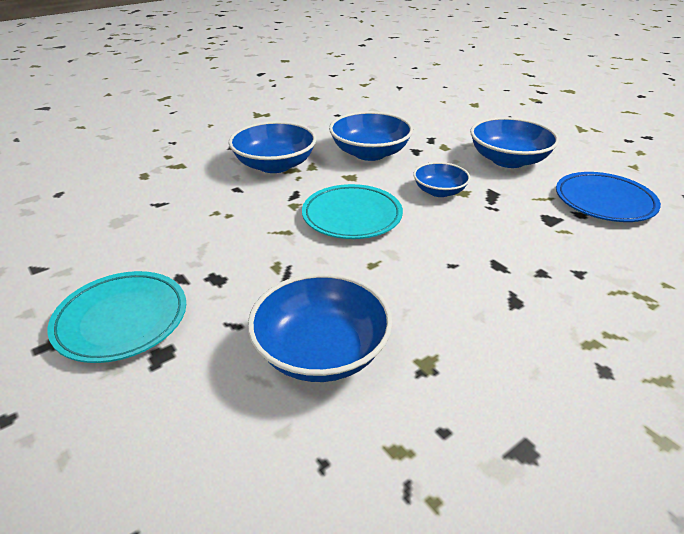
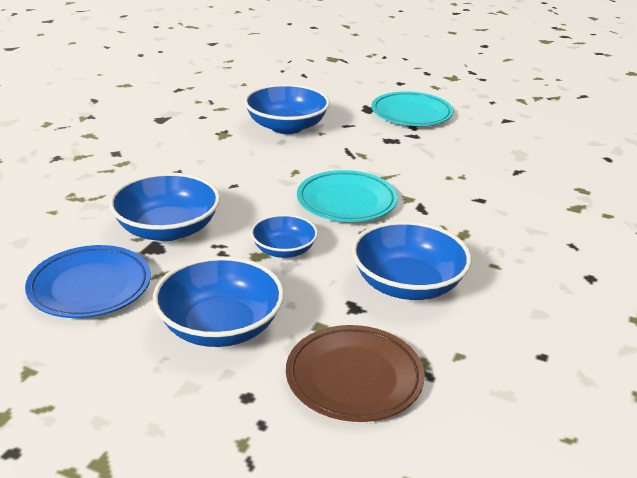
camera: 150 degrees right, 5 degrees down
(275, 165) = (488, 235): blue bowl -> blue bowl (167, 229)
(442, 127) = (354, 378): none -> brown plate

